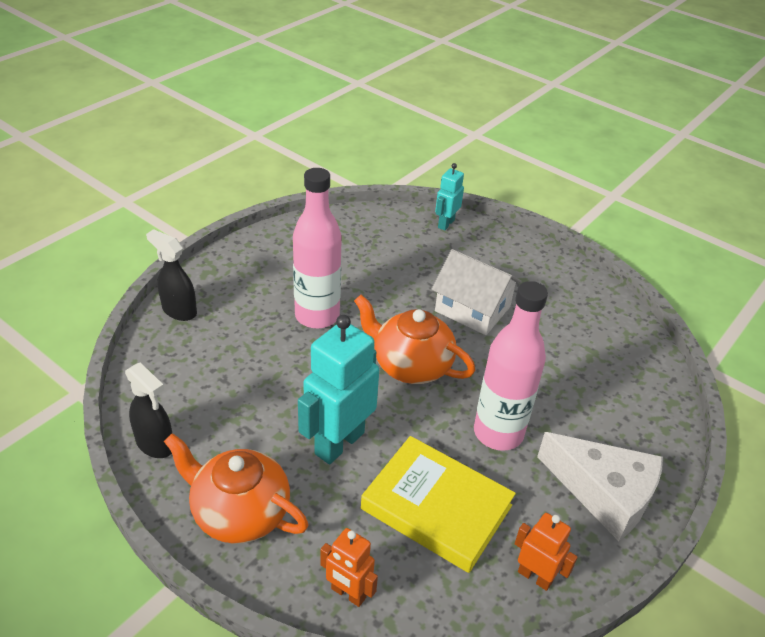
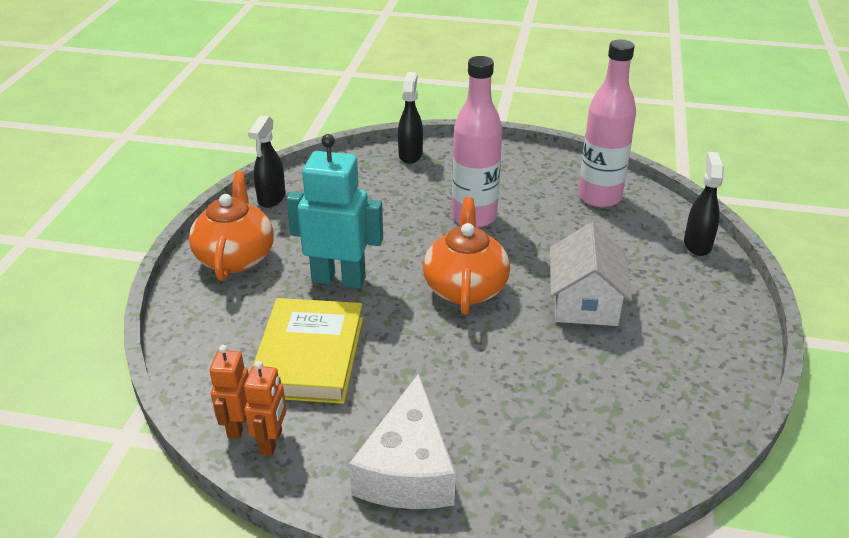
camera: 65 degrees right, 5 degrees down
(348, 593) = (193, 335): orange robot -> orange robot (237, 425)
(446, 224) = (697, 244): turquoise robot -> black spray bottle
(498, 433) = (428, 369): pink bottle -> pink bottle (599, 197)

